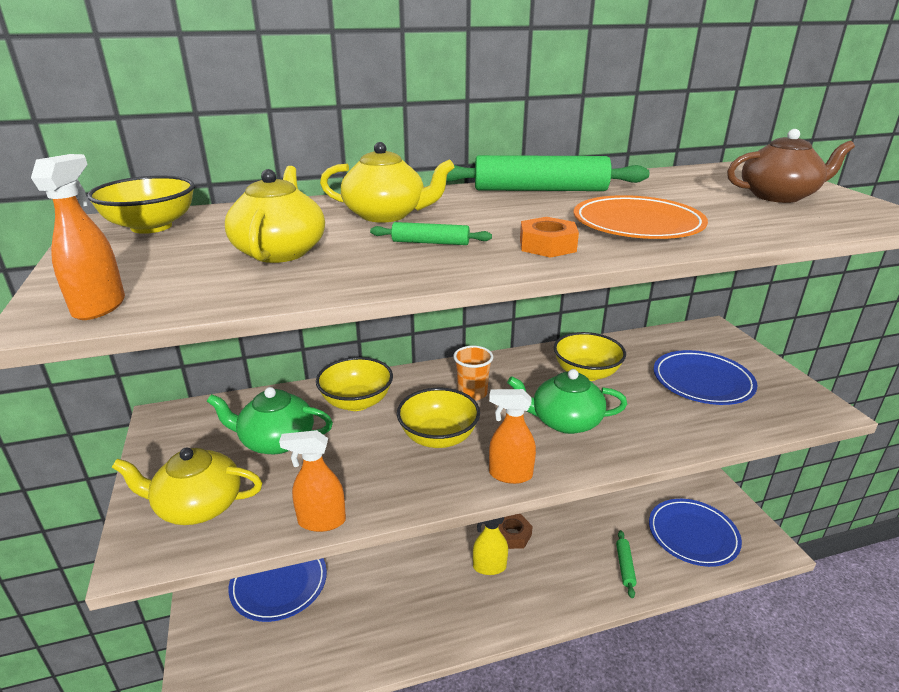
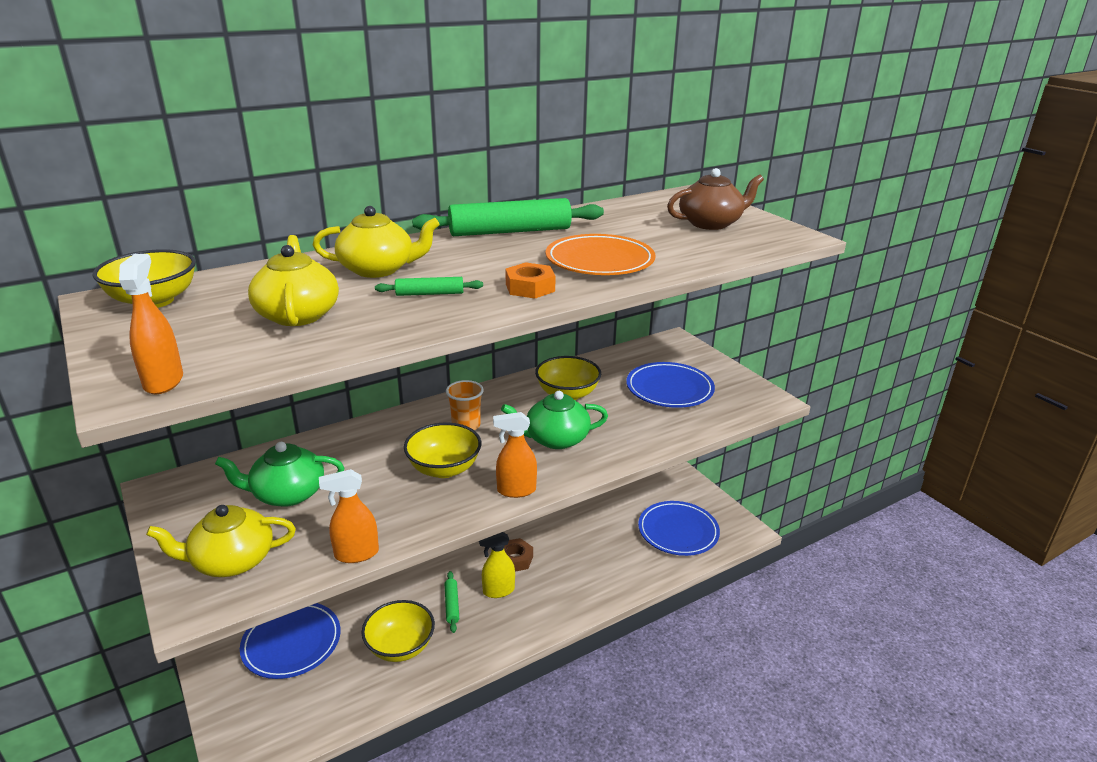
camera: 15 degrees left, 0 degrees up
(356, 402) = (356, 448): yellow bowl -> yellow bowl (400, 647)
(625, 566) = (622, 568): green rolling pin -> green rolling pin (452, 605)

